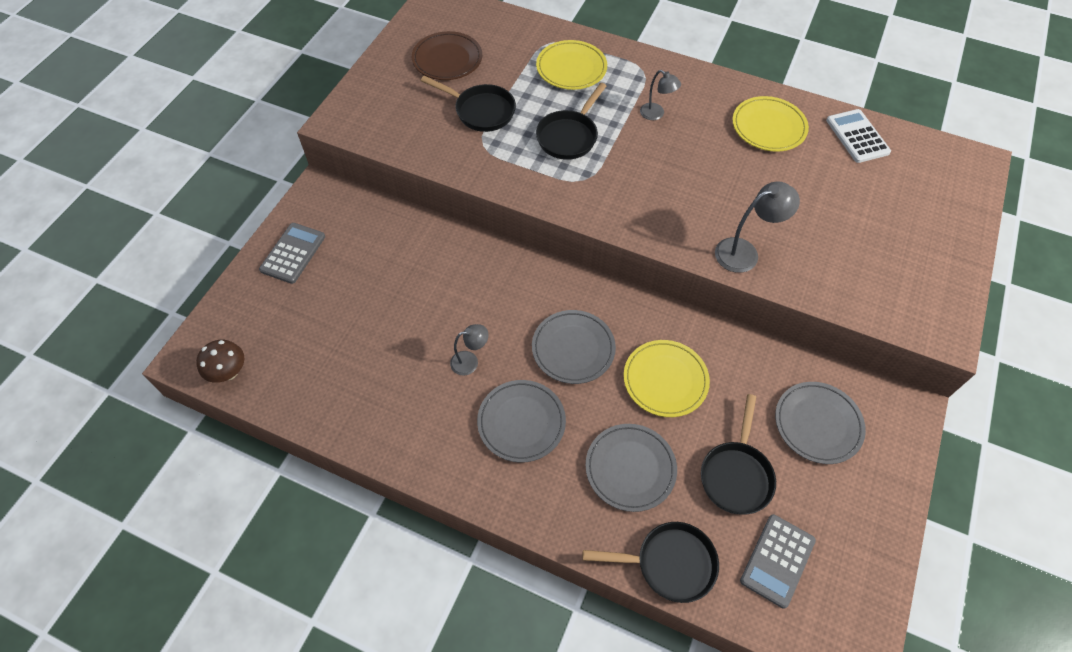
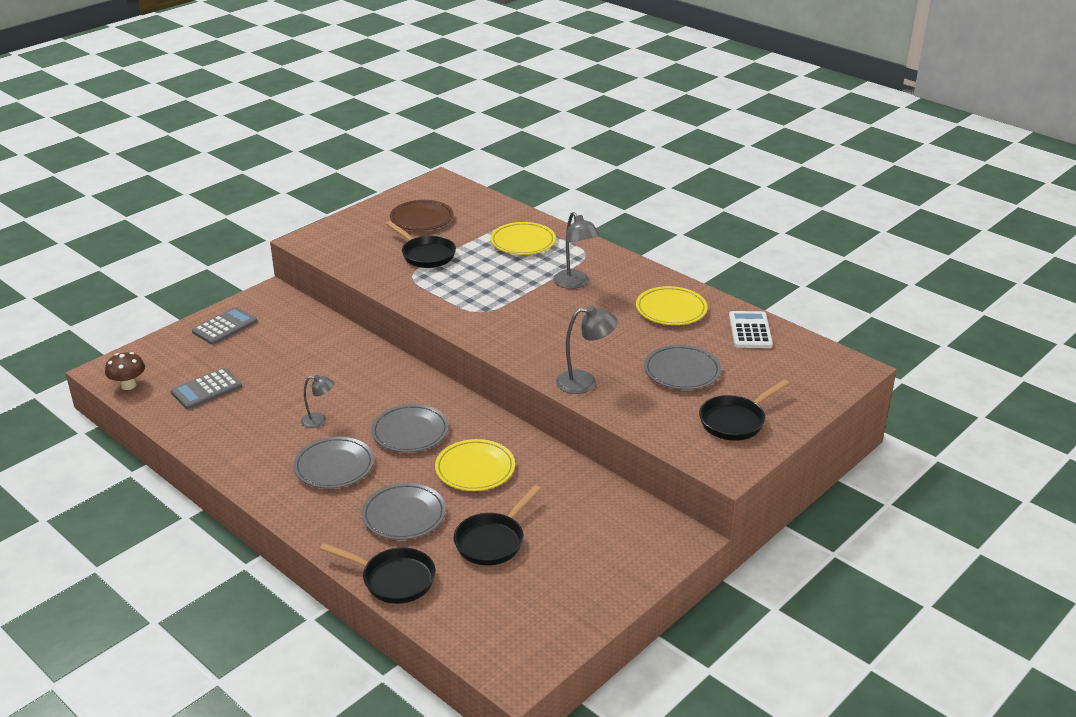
camera: 20 degrees right, 25 degrees down
(569, 136) = (488, 283): black pan -> black pan (735, 421)
(656, 114) = (575, 283): grey lamp -> grey lamp, size x1.57
(777, 560) = (488, 601): grey calculator -> grey calculator (206, 389)
(817, 424) = (591, 527): grey plate -> grey plate (682, 371)

